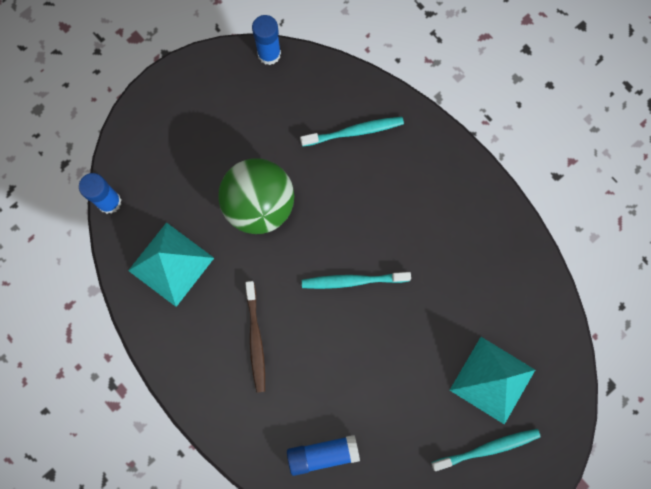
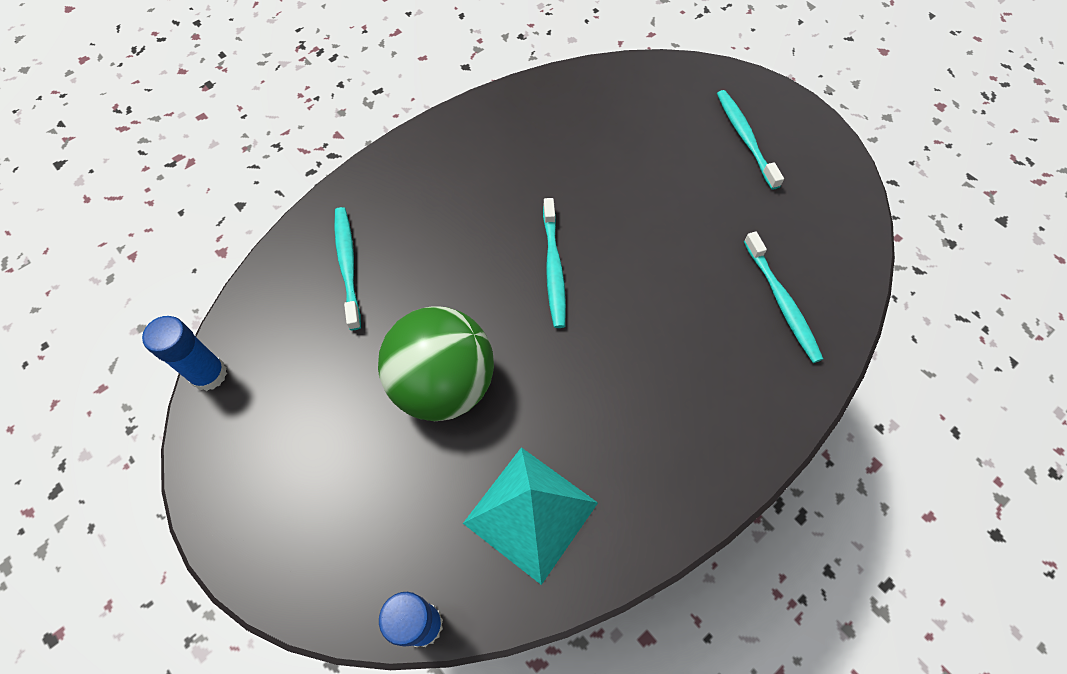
camera: 90 degrees left, 15 degrees down
(255, 340) = (640, 386): brown toothbrush -> none
(323, 454) = (782, 303): blue glue stick -> turquoise toothbrush
(492, 379) = (666, 132): turquoise pyramid -> none

